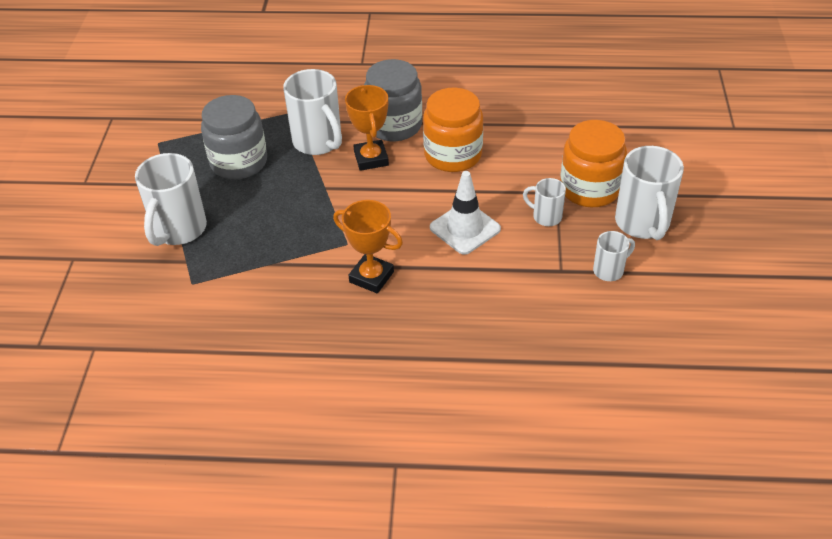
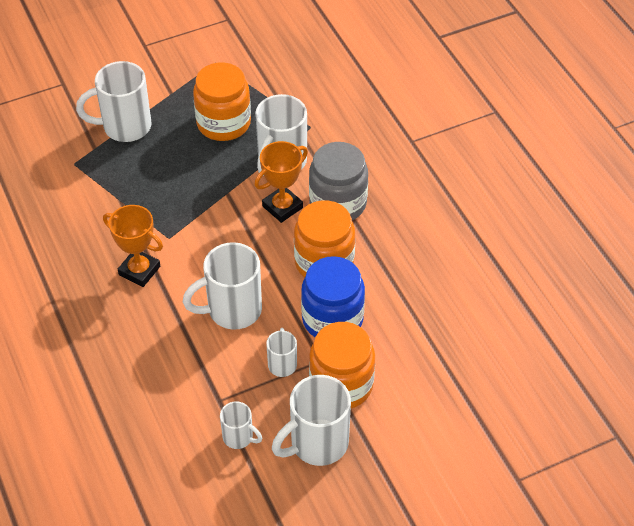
camera: 60 degrees right, 5 degrees up
(239, 162) = (223, 123): grey jar -> orange jar
(371, 277) = (139, 270): orange trophy -> orange trophy turned 60 degrees counterclockwise
(465, 228) = (232, 310): white traffic cone -> white mug
(517, 171) = (332, 319): none -> blue jar

